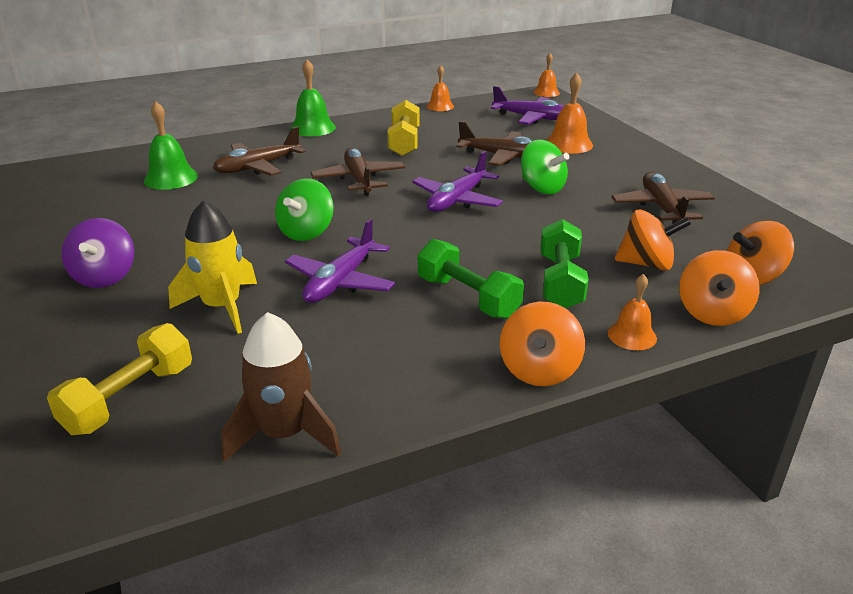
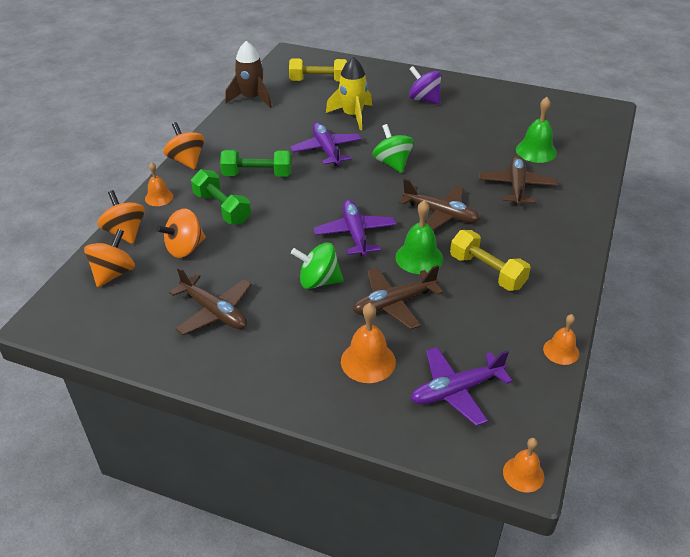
camera: 135 degrees right, 10 degrees up
(129, 399) = (318, 81): yellow dumbbell -> yellow dumbbell turned 75 degrees counterclockwise
(312, 128) = (577, 244): green bell -> green bell (419, 258)

